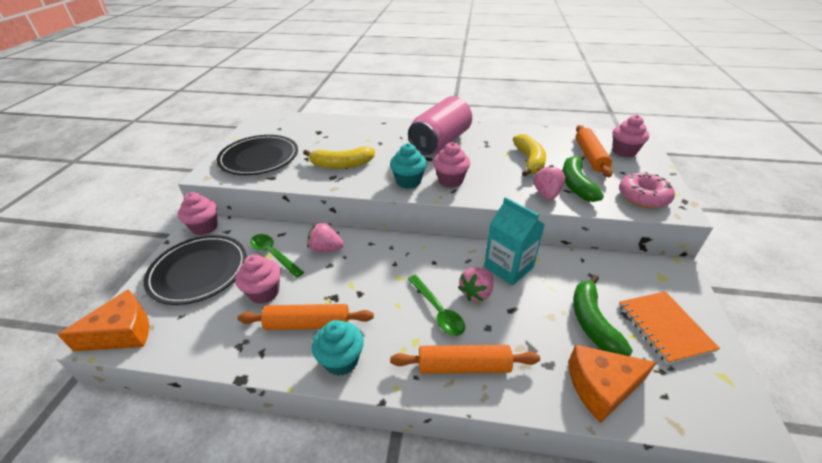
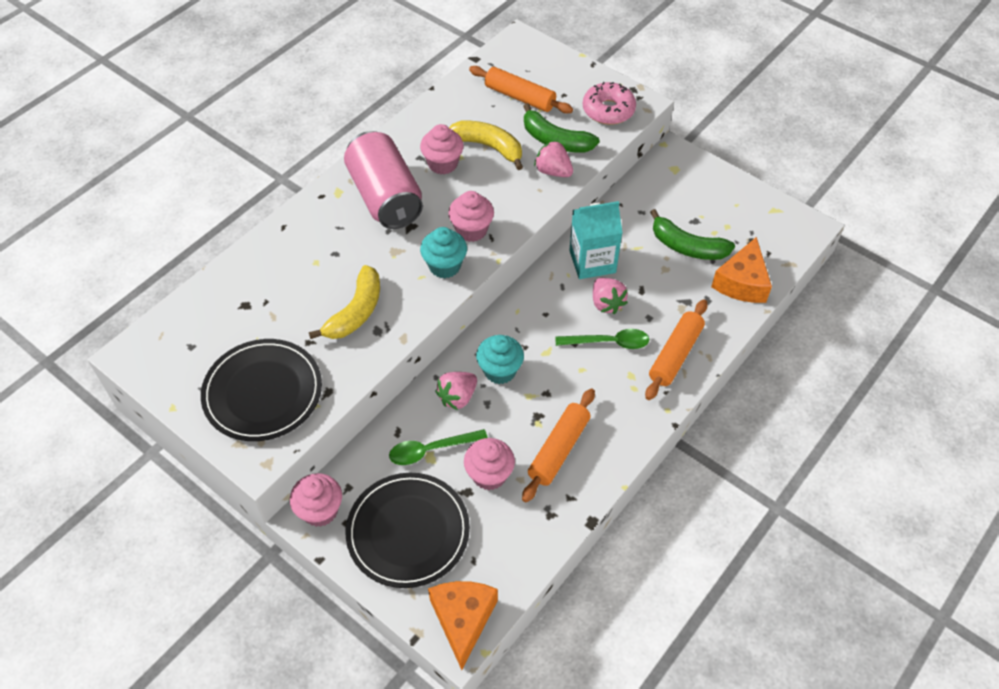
camera: 60 degrees left, 15 degrees up
(341, 360) = (618, 438): turquoise cupcake -> turquoise cupcake (500, 370)
(624, 151) = (532, 67): pink cupcake -> pink cupcake (443, 164)
(664, 327) = (719, 208): orange notebook -> none

